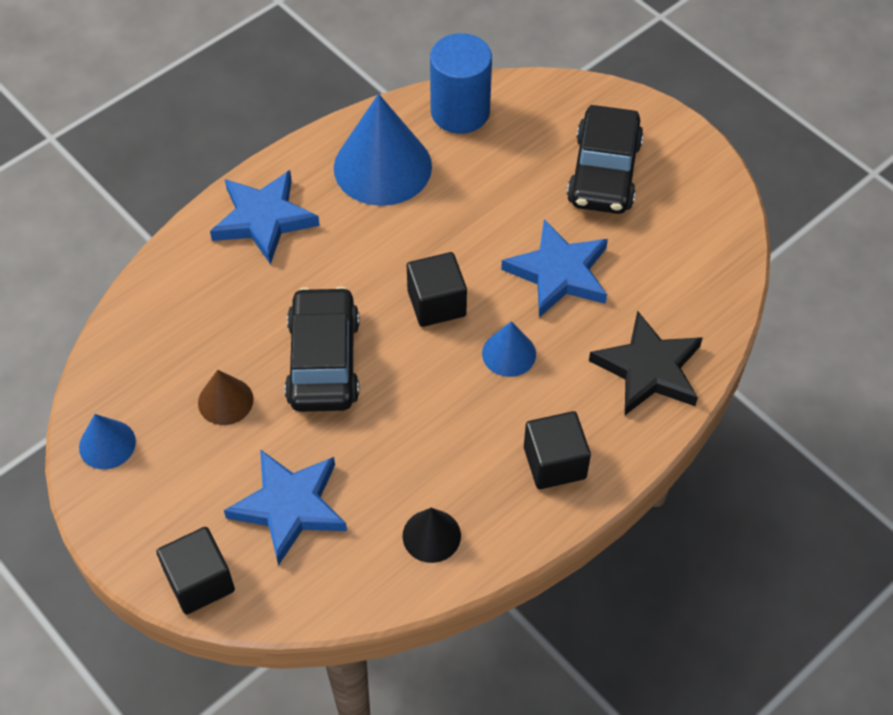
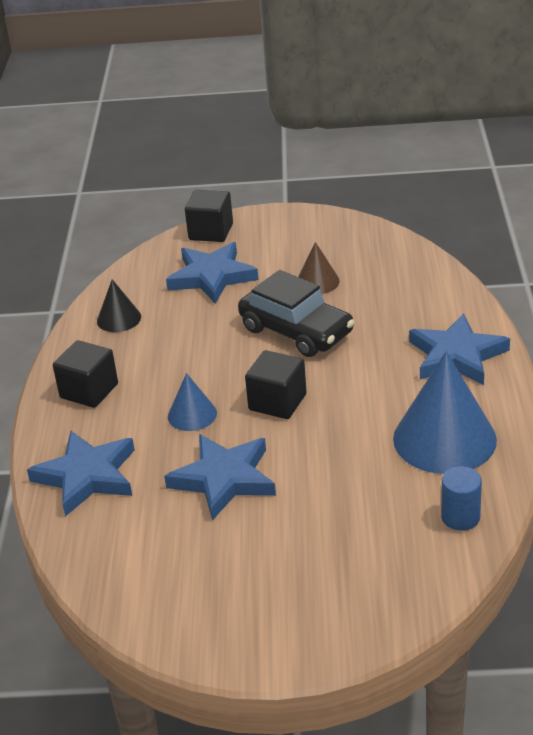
camera: 135 degrees right, 20 degrees down
(107, 444) = (343, 231): blue cone -> none
(460, 112) = (460, 517): blue cylinder -> blue cylinder, size x0.56
(604, 172) = (287, 570): black car -> none
(648, 369) = (87, 476): black star -> blue star

